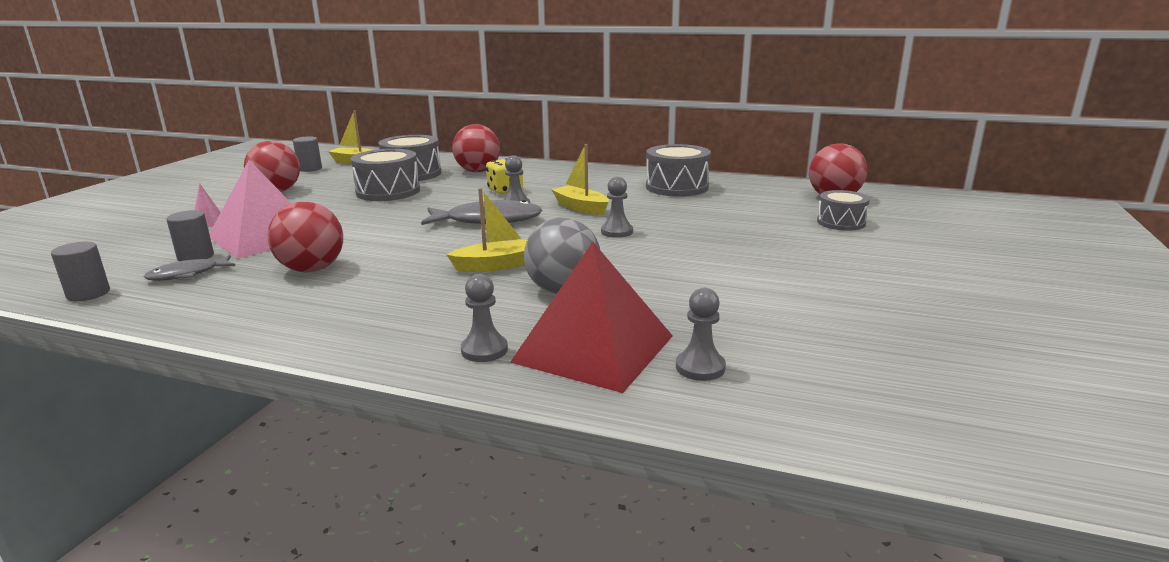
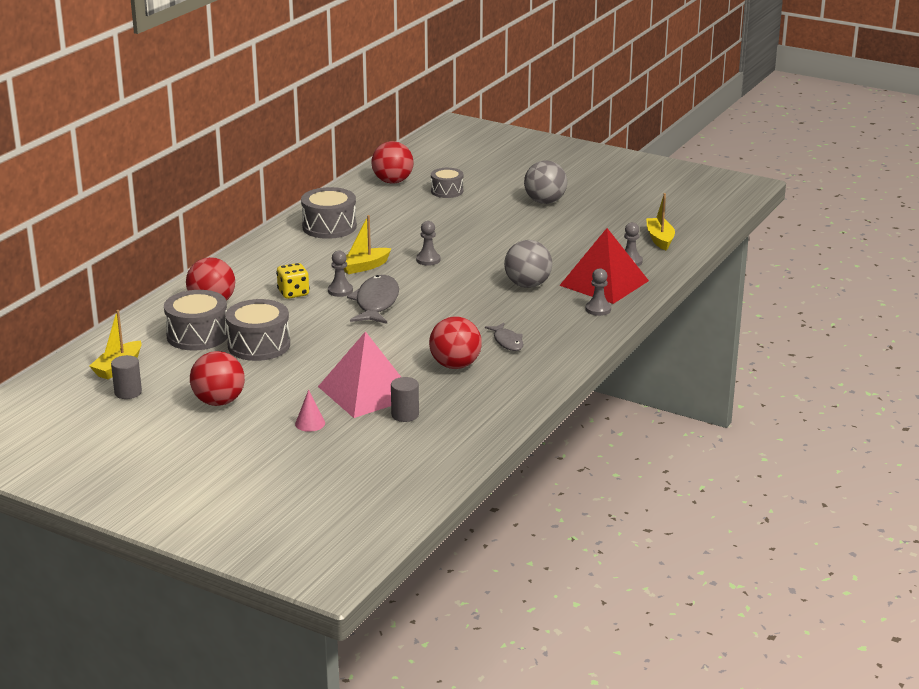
camera: 80 degrees left, 5 degrees up
(88, 294) = (468, 444): grey cylinder -> none
(187, 274) = (444, 412): grey fish -> grey fish (507, 342)
(496, 265) = (476, 303): yellow boat -> yellow boat (660, 239)
(885, 279) = (545, 202): none -> grey ball

